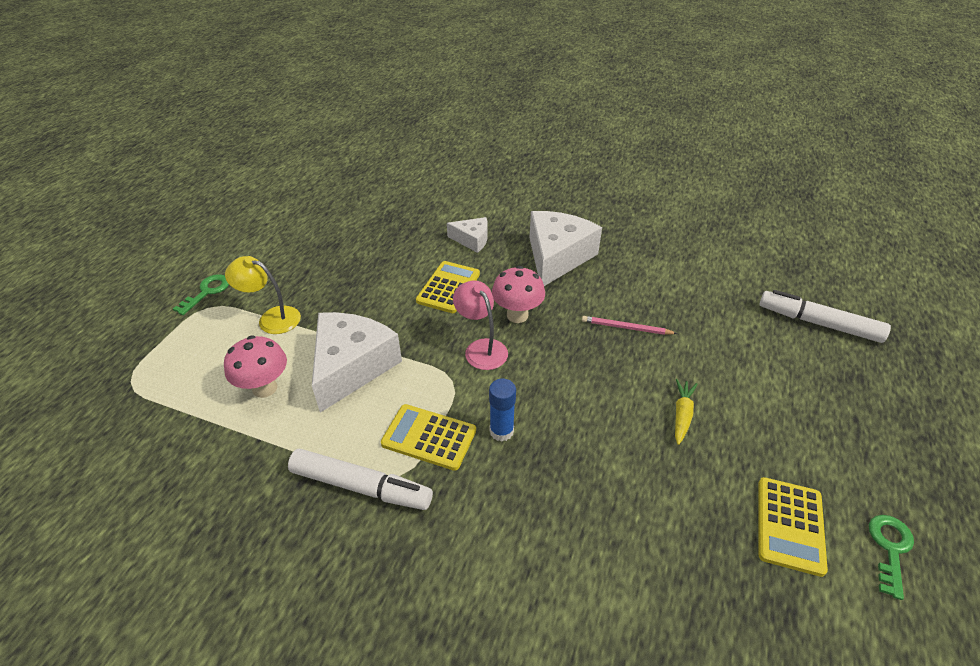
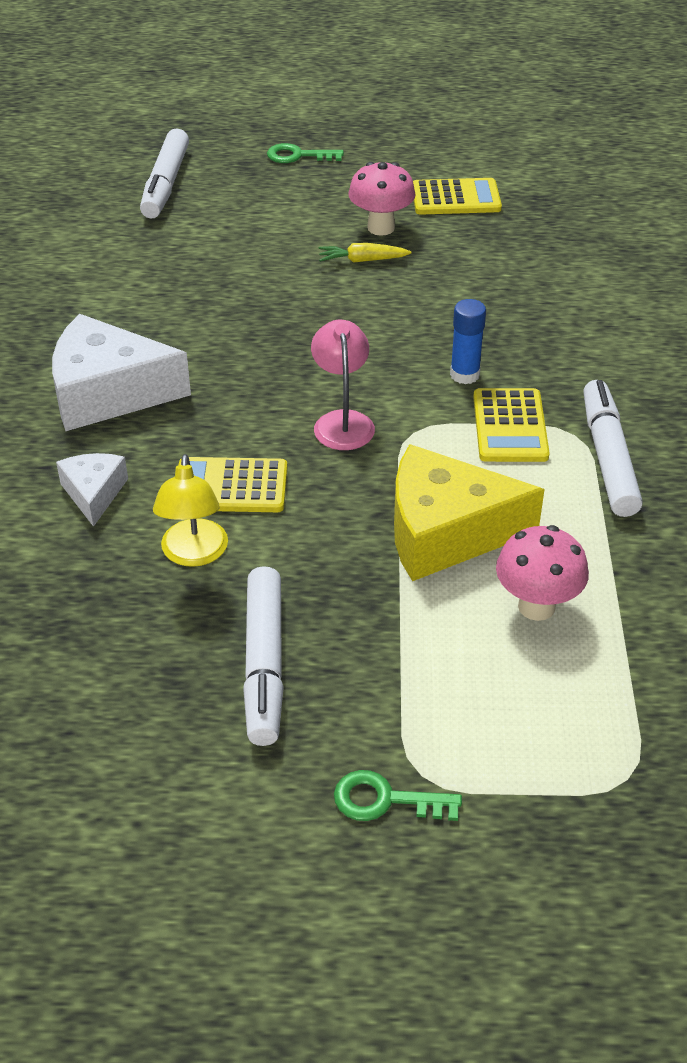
camera: 110 degrees left, 0 degrees up
(271, 318) = (401, 668): yellow lamp -> yellow lamp (194, 554)
(314, 273) = (264, 664): none -> white marker
(351, 366) = (445, 532): white cheese -> yellow cheese
(481, 348) = (342, 421): pink lamp -> pink lamp turned 135 degrees clockwise
(517, 315) = (261, 404): pink mushroom -> pink mushroom (381, 228)
(626, 328) = (241, 311): pink pencil -> none
(890, 549) = (445, 155): green key -> green key (298, 156)

